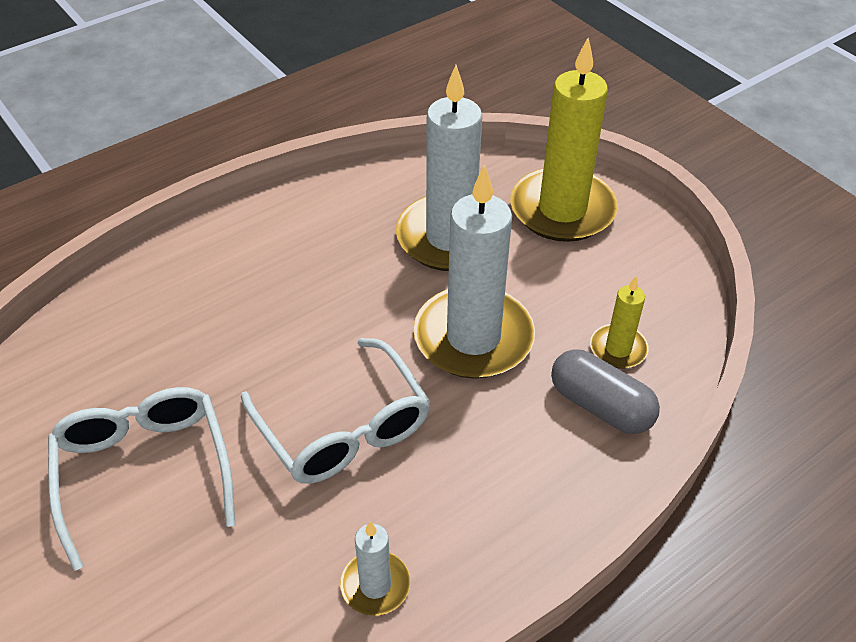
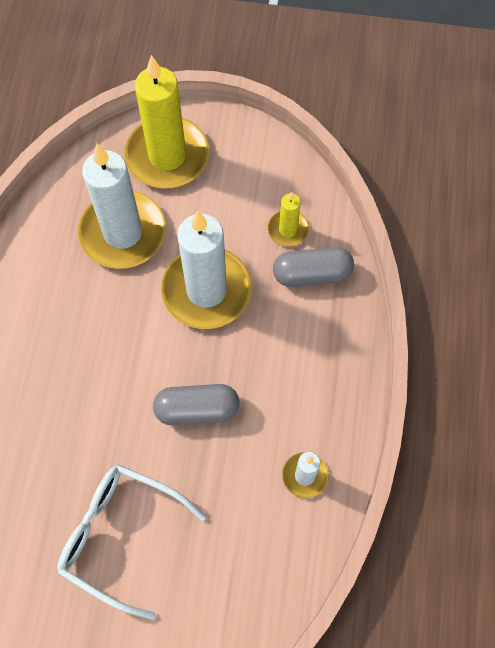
camera: 45 degrees left, 20 degrees up
(343, 428) = (197, 409): white glasses -> grey capsule

